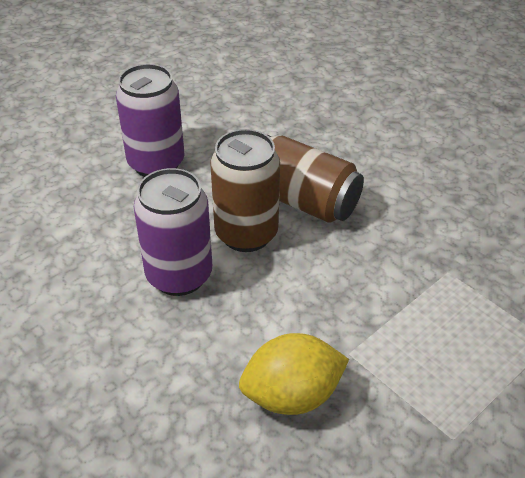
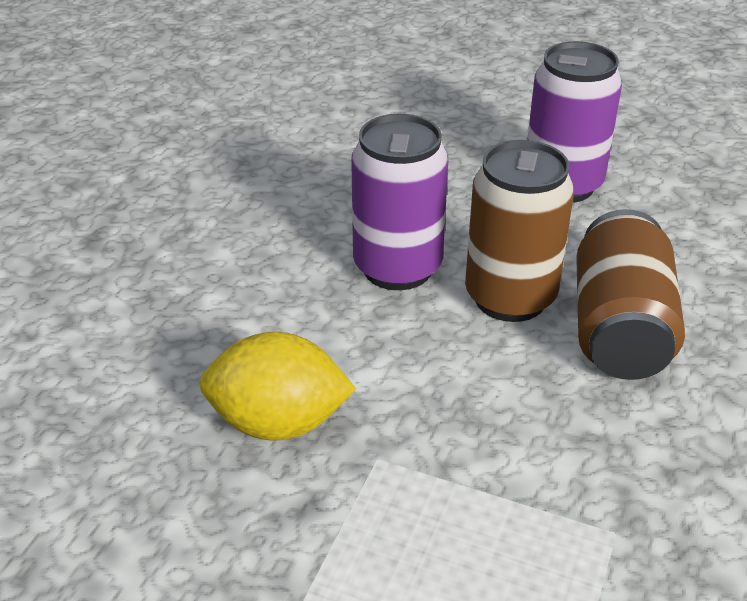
camera: 65 degrees right, 5 degrees down
(292, 395) = (278, 422): yellow lemon -> yellow lemon turned 45 degrees counterclockwise

